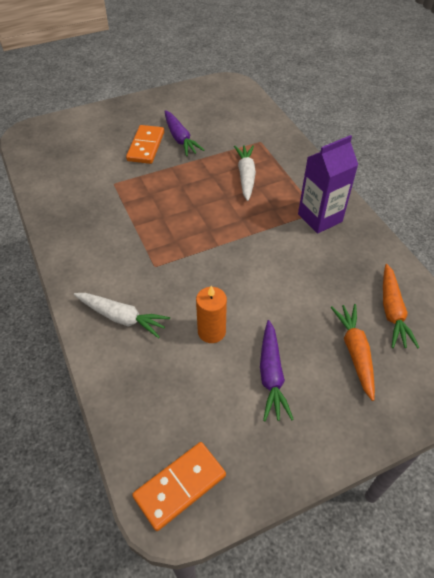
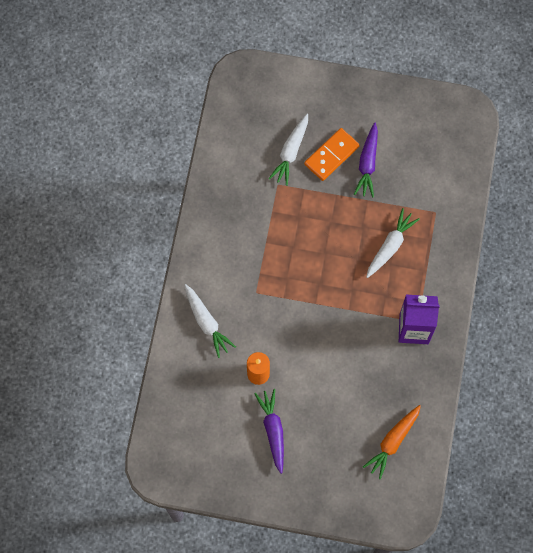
camera: 35 degrees right, 20 degrees up
(109, 159) = (291, 152): none -> white carrot
(180, 486) = (171, 460): orange domino -> none
(271, 375) = (273, 430): purple carrot -> purple carrot turned 135 degrees clockwise
(355, 352) = (339, 452): orange carrot -> none

